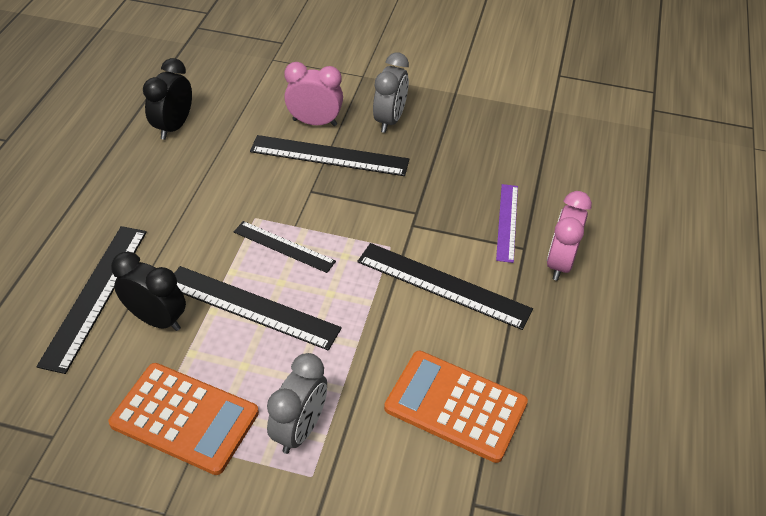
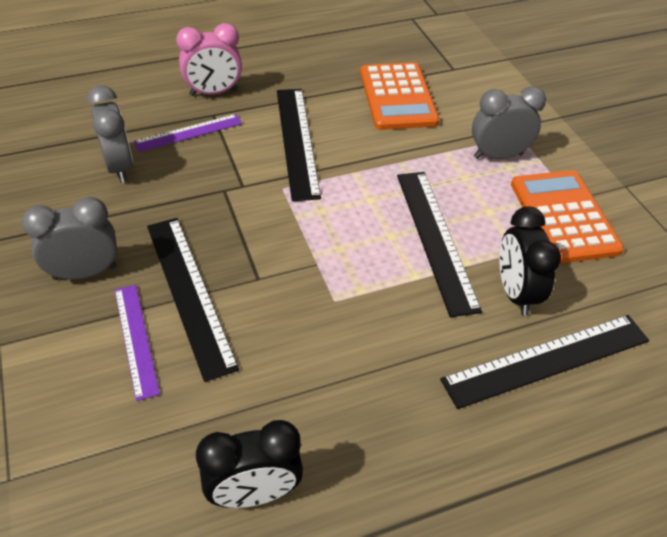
camera: 125 degrees left, 0 degrees up
(284, 246) = (350, 256): black ruler -> none
(315, 122) = (136, 339): pink clock -> purple ruler
(489, 169) = (120, 167): none -> grey clock

